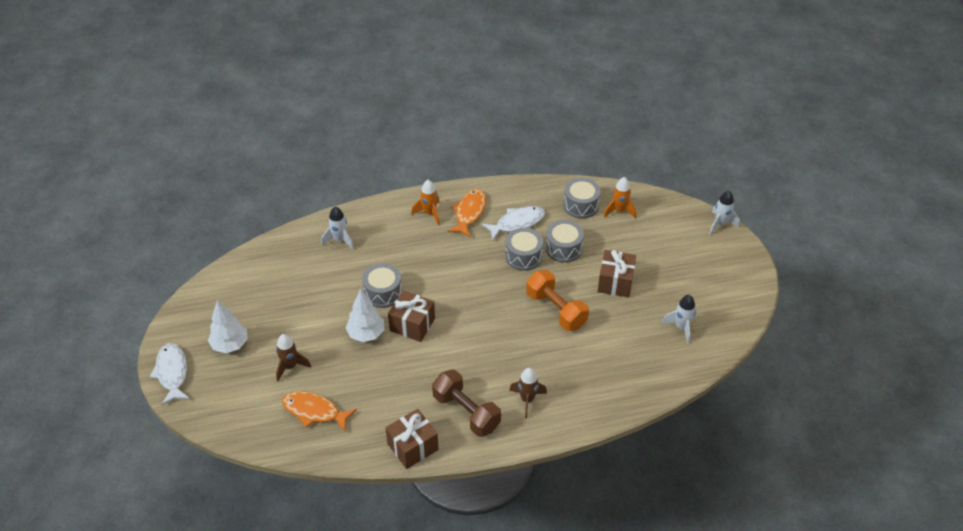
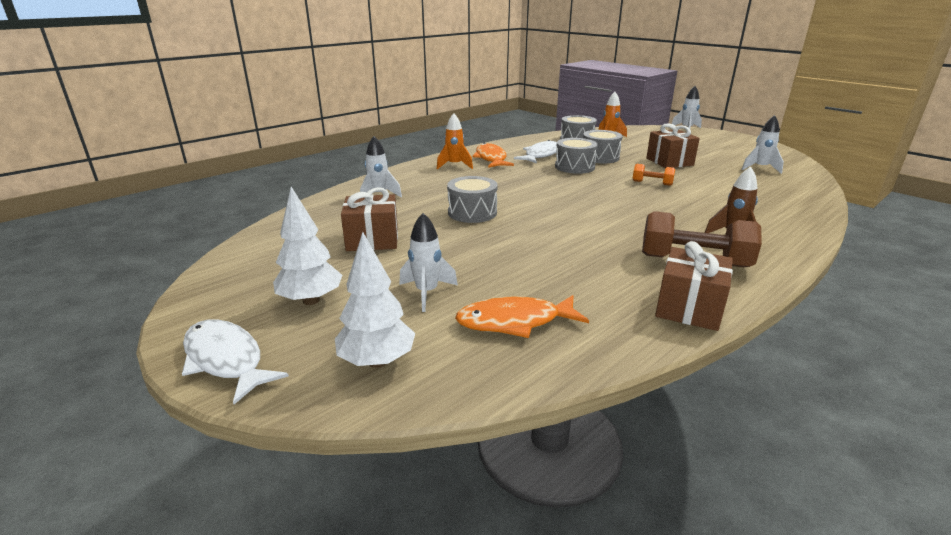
camera: 30 degrees left, 20 degrees down
(290, 366) = (427, 293): brown rocket -> white rocket
(366, 334) = (492, 241): white tree -> white tree (377, 361)
(412, 324) = (535, 222): brown gift -> brown gift (372, 240)
(556, 310) = (652, 183): orange dumbbell -> orange dumbbell, size x0.52

